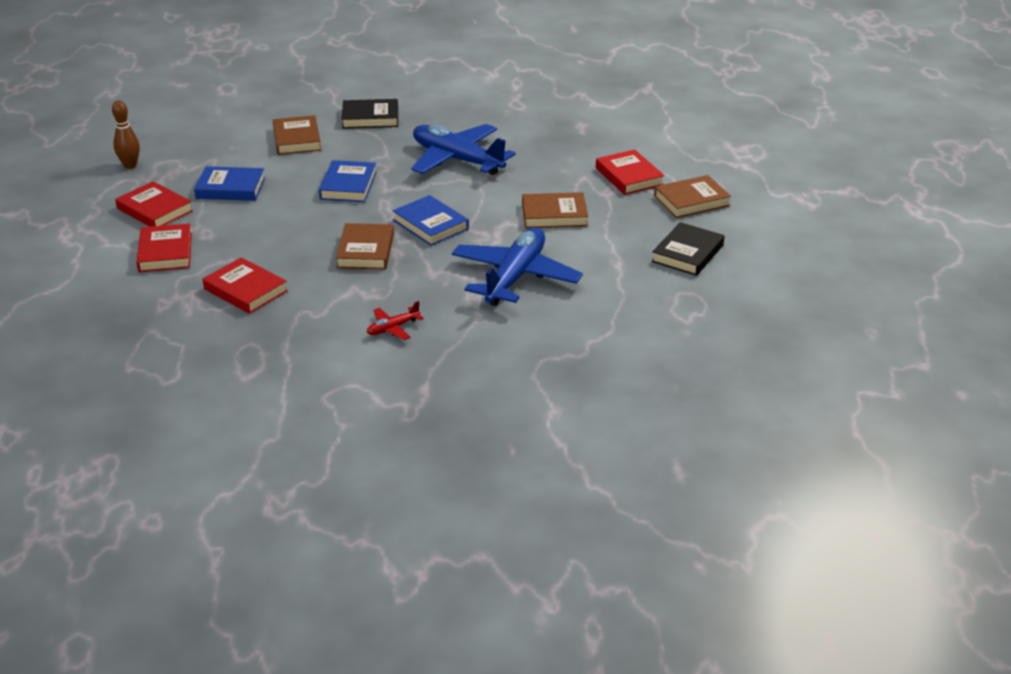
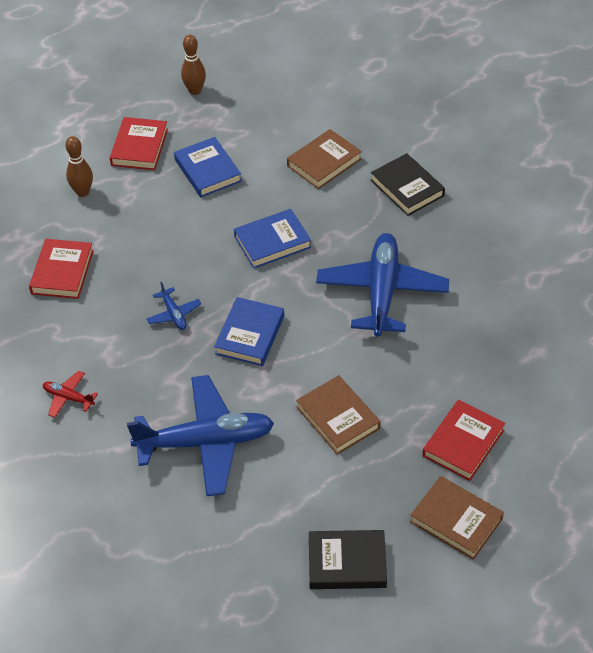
camera: 60 degrees right, 15 degrees up
(165, 252) = (83, 192): red book -> brown bowling pin
(365, 251) = (174, 314): brown book -> blue plane

